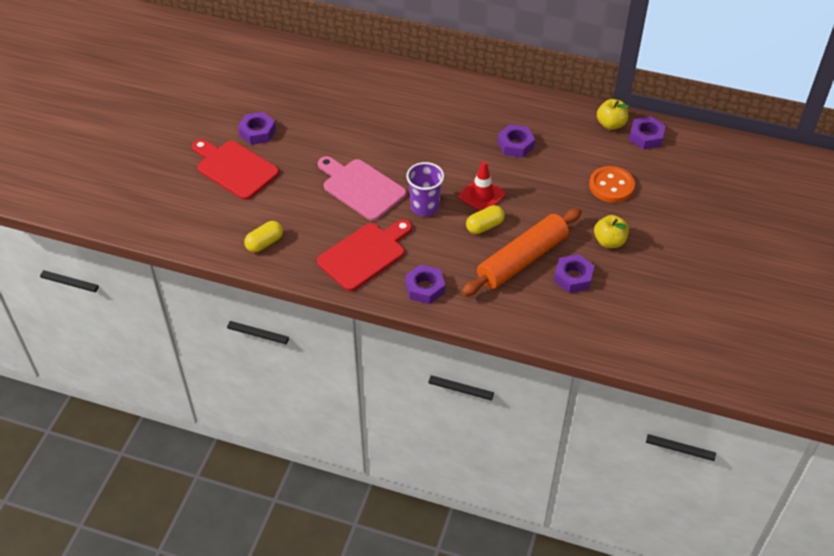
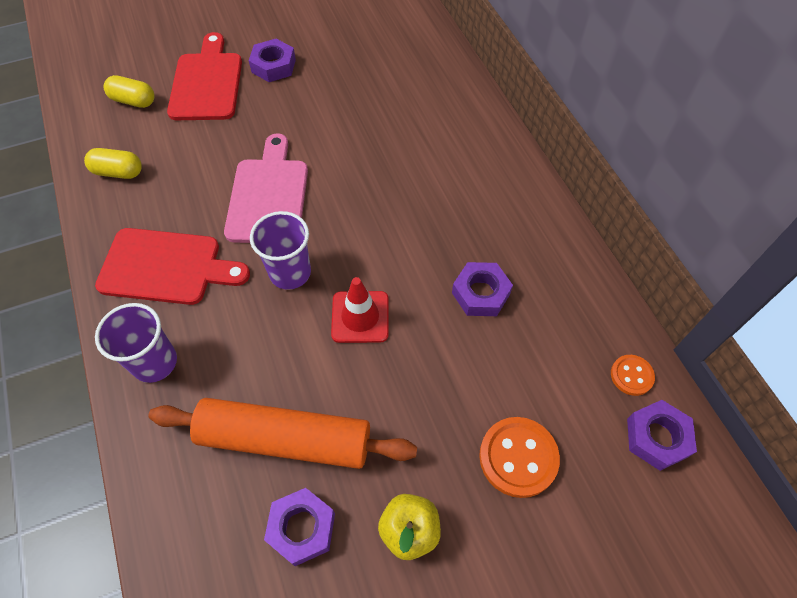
camera: 50 degrees right, 10 degrees up
(425, 288) = (155, 362): purple nut -> purple cup
(484, 226) = (310, 355): yellow capsule -> yellow capsule (133, 101)
(611, 124) = (631, 375): yellow apple -> orange button

